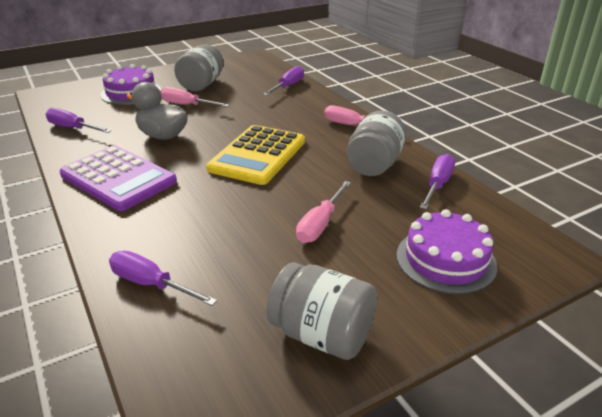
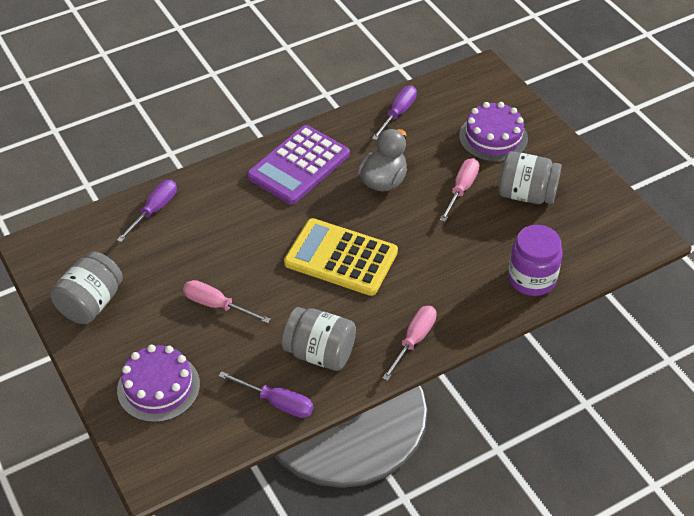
camera: 90 degrees right, 15 degrees up
(288, 86) = (531, 279): purple screwdriver -> purple jar

